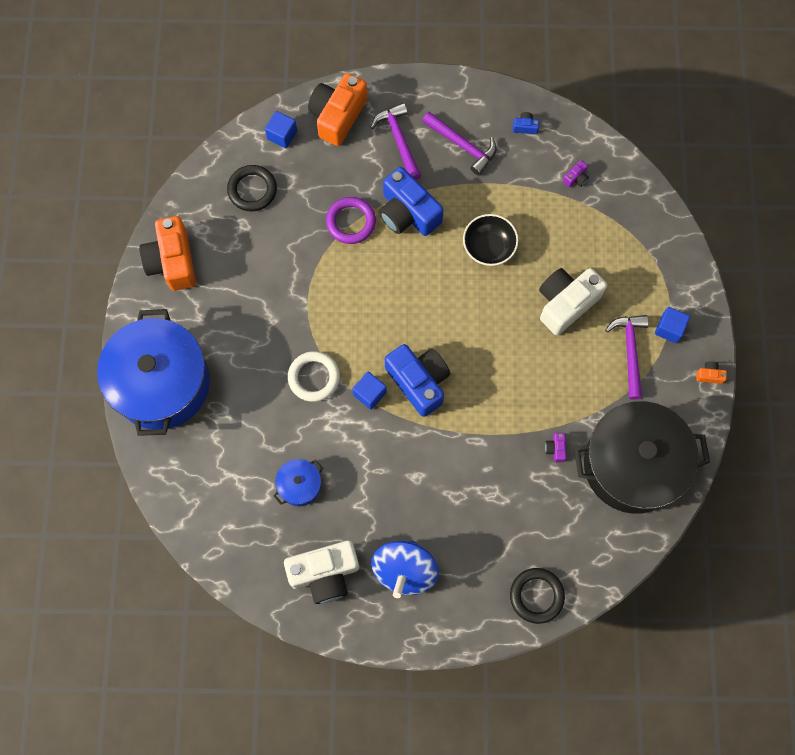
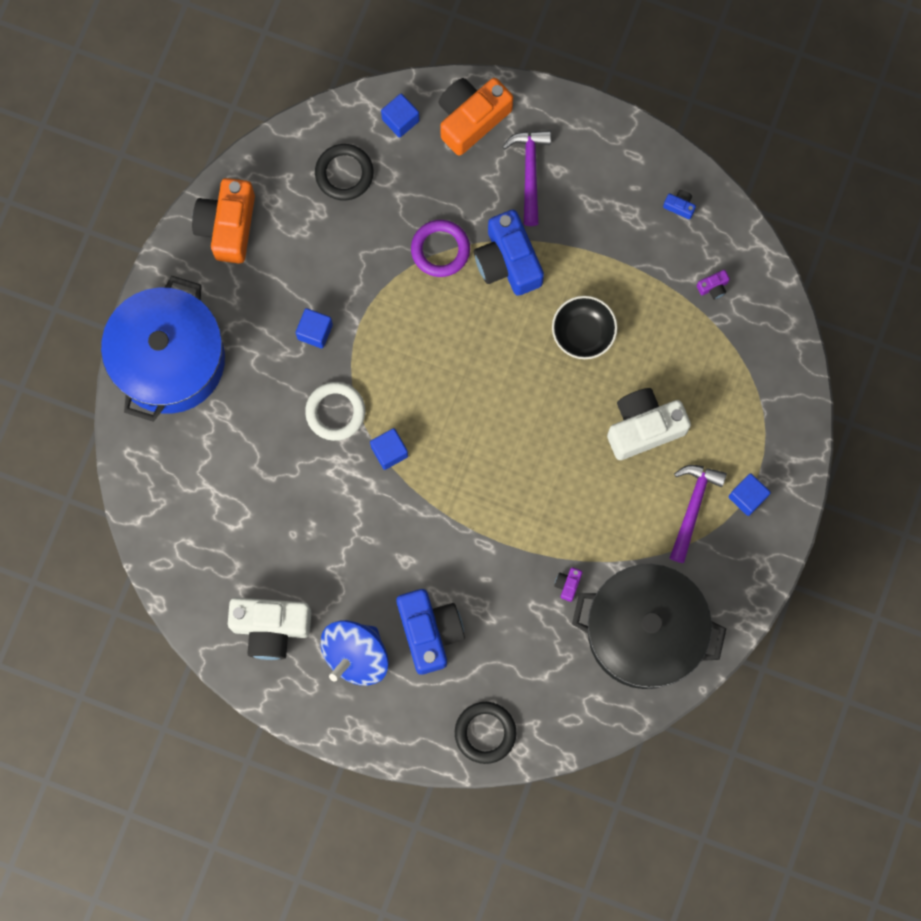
camera: 20 degrees right, 5 degrees up
(273, 319) = (315, 331): none -> blue cube
(300, 485) = (278, 524): blue pot -> none
(419, 381) = (448, 457): blue camera -> blue camera (429, 632)
(462, 145) = (600, 203): purple hammer -> none
(709, 375) = (770, 564): orange camera -> none

